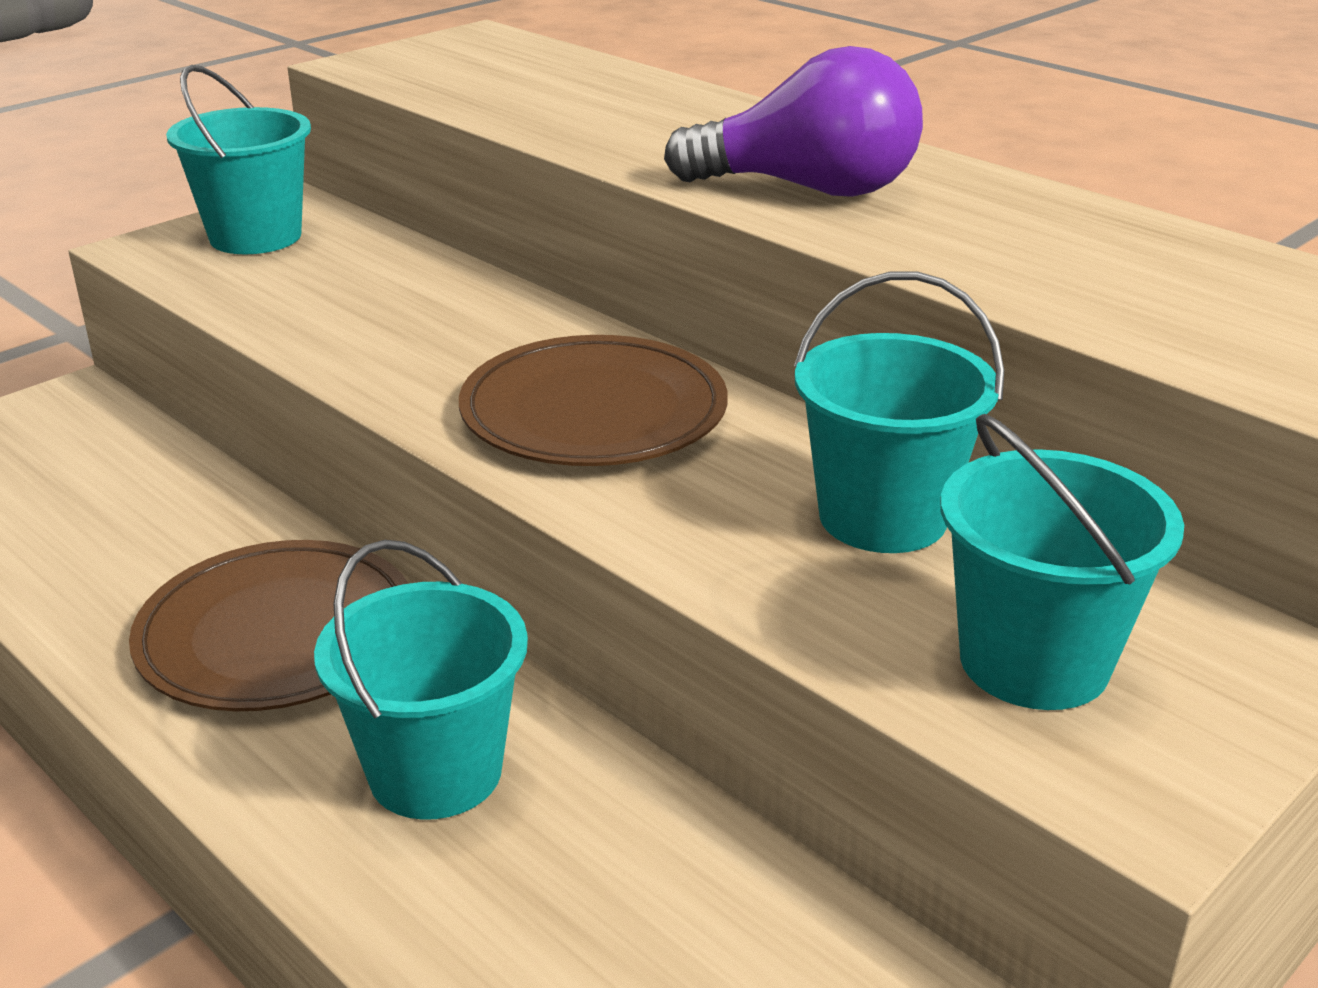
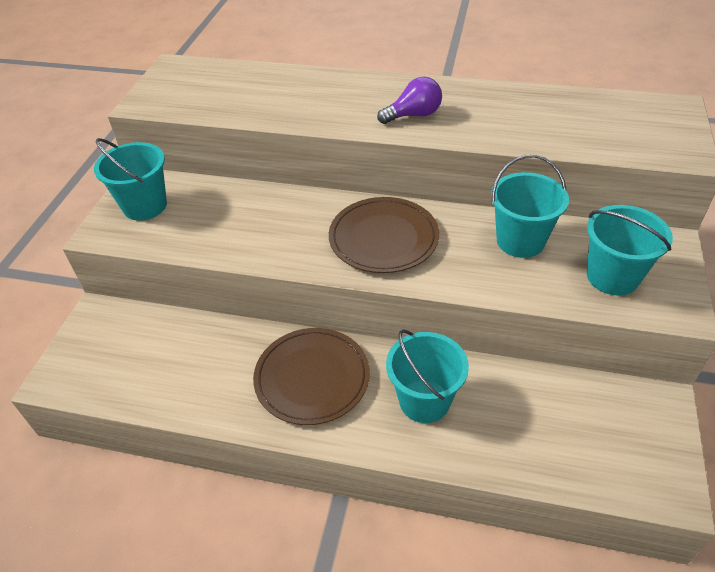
camera: 30 degrees left, 15 degrees up
(809, 189) = (413, 115): purple light bulb -> purple light bulb, size x0.64

